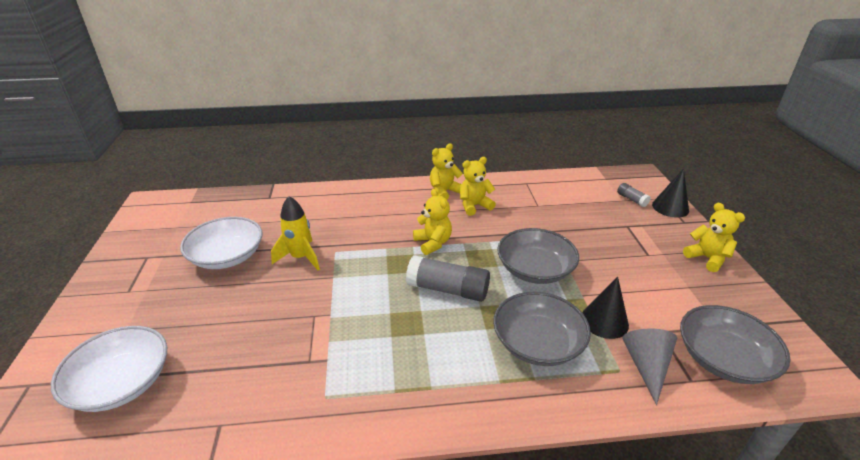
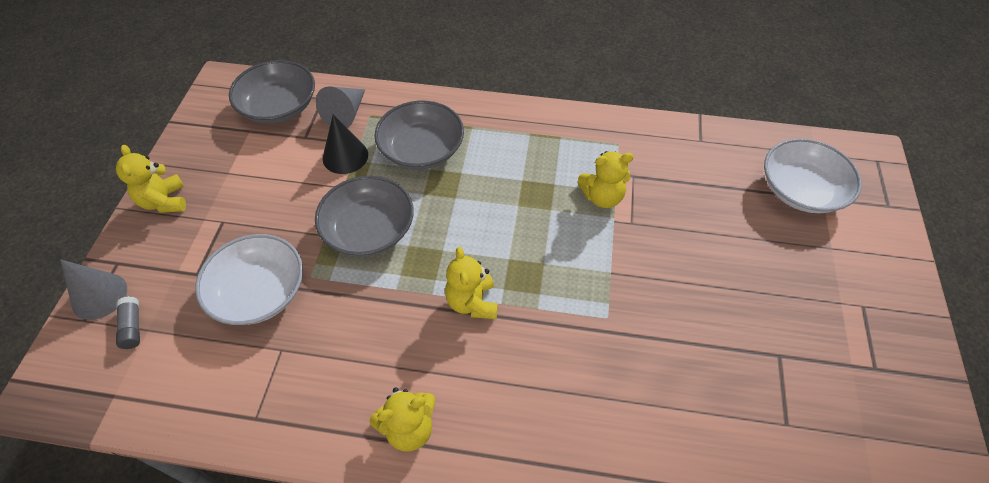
camera: 165 degrees left, 20 degrees up
(227, 256) = (757, 342): white bowl -> white bowl (259, 292)
(300, 257) = (654, 316): yellow rocket -> none
(448, 289) = (480, 224): grey glue stick -> none
(474, 206) = (378, 373): yellow teddy bear -> yellow teddy bear (602, 197)
(670, 207) = (99, 296): black cone -> grey cone

